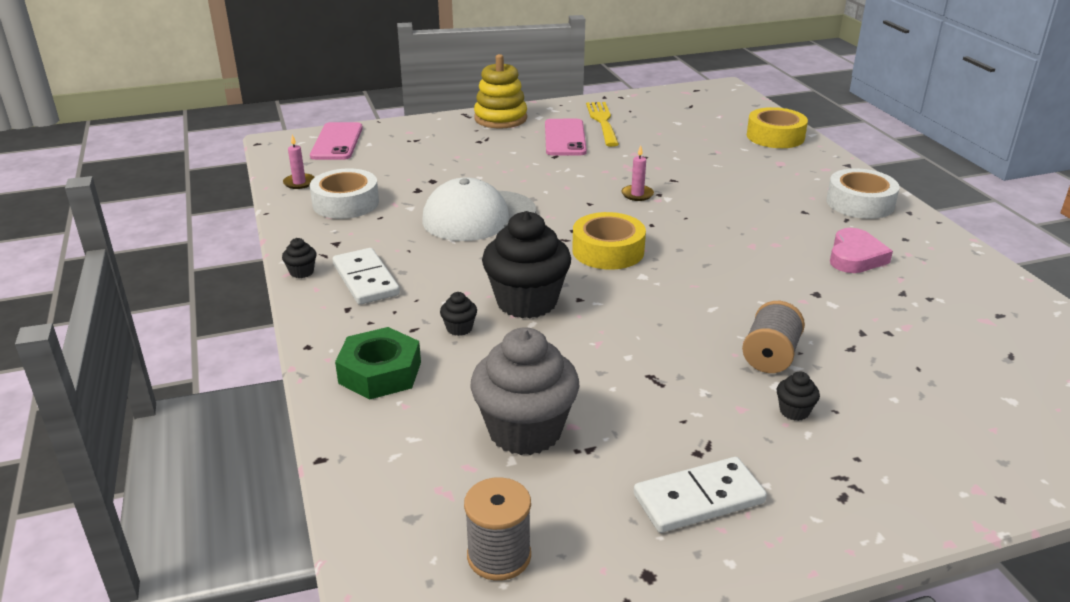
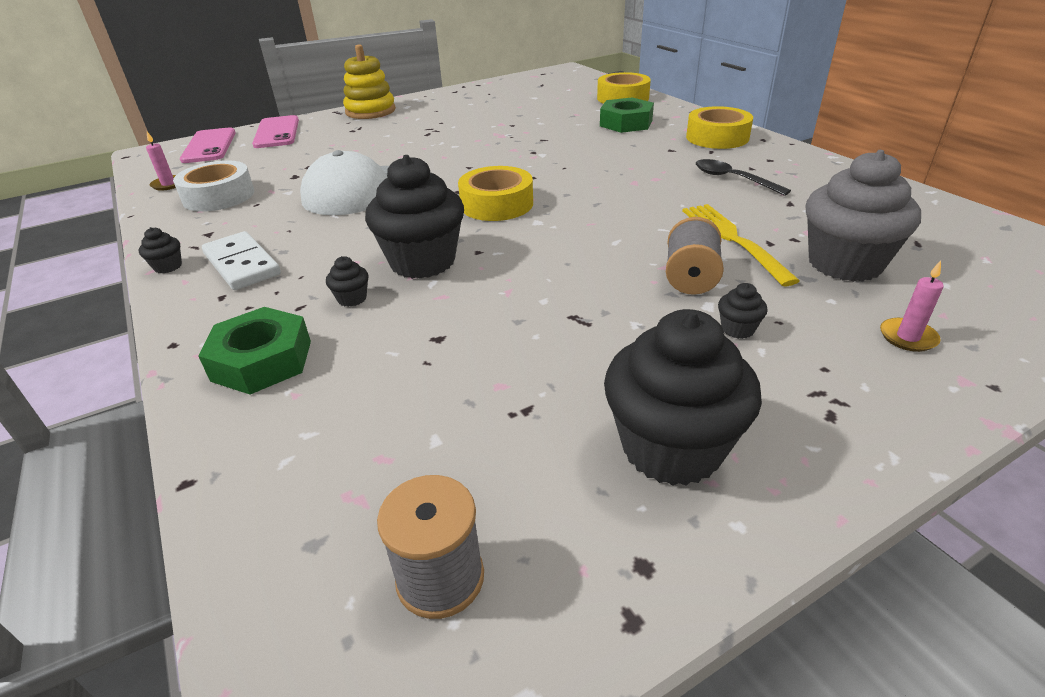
camera: 10 degrees left, 5 degrees up
(525, 431) = (445, 400): grey cupcake -> grey cupcake (844, 263)
(564, 138) = (434, 119): pink phone -> pink phone (277, 132)
(603, 122) = (466, 104): yellow fork -> yellow fork (733, 240)
(637, 194) = (513, 154): pink candle -> pink candle (908, 337)
(698, 499) = (671, 448): white domino -> black cupcake
(767, 171) = (626, 123): none -> green nut
(855, 257) = (733, 179): pink heart -> black spoon
(860, 203) = (717, 137): white tape -> yellow tape

